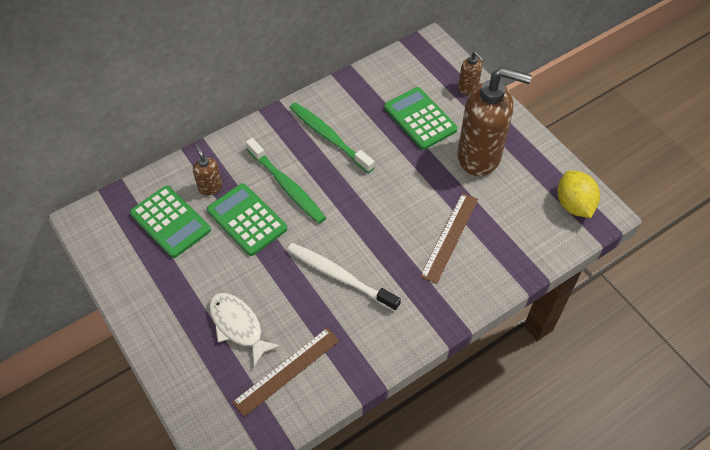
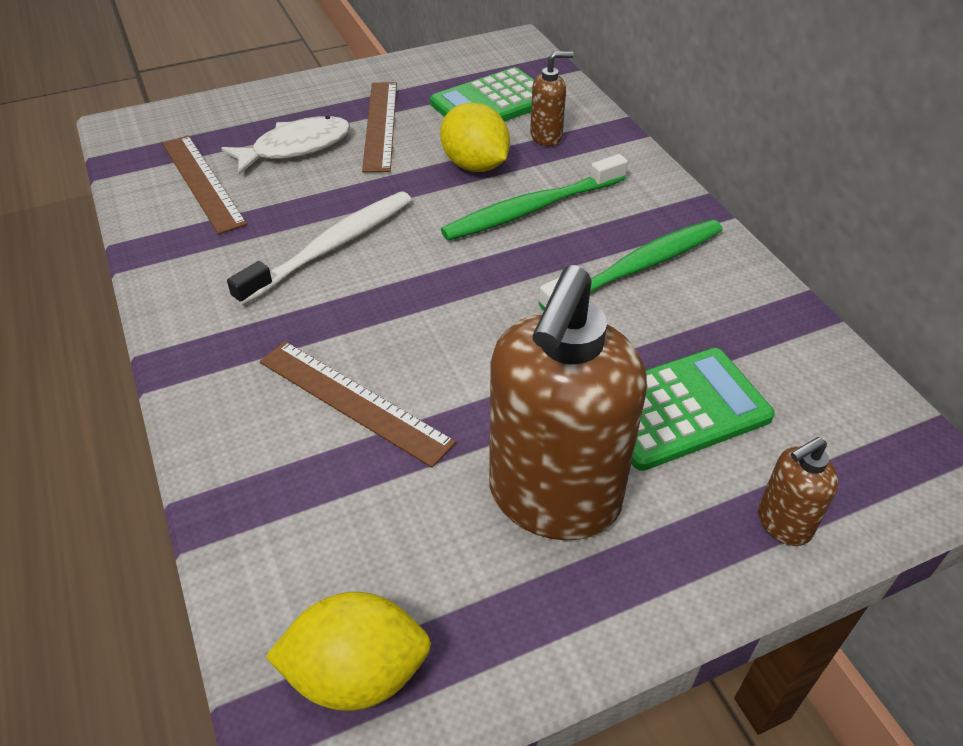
camera: 100 degrees right, 10 degrees down
(205, 282) = (380, 125): none -> brown ruler
(247, 220) = (475, 165): green calculator -> yellow lemon

